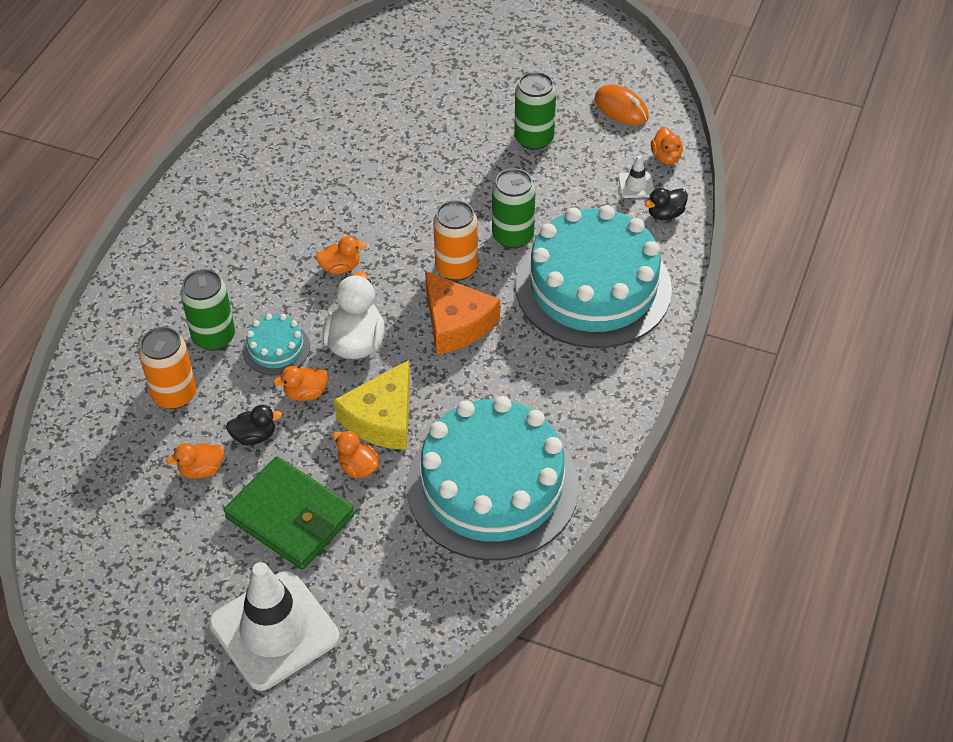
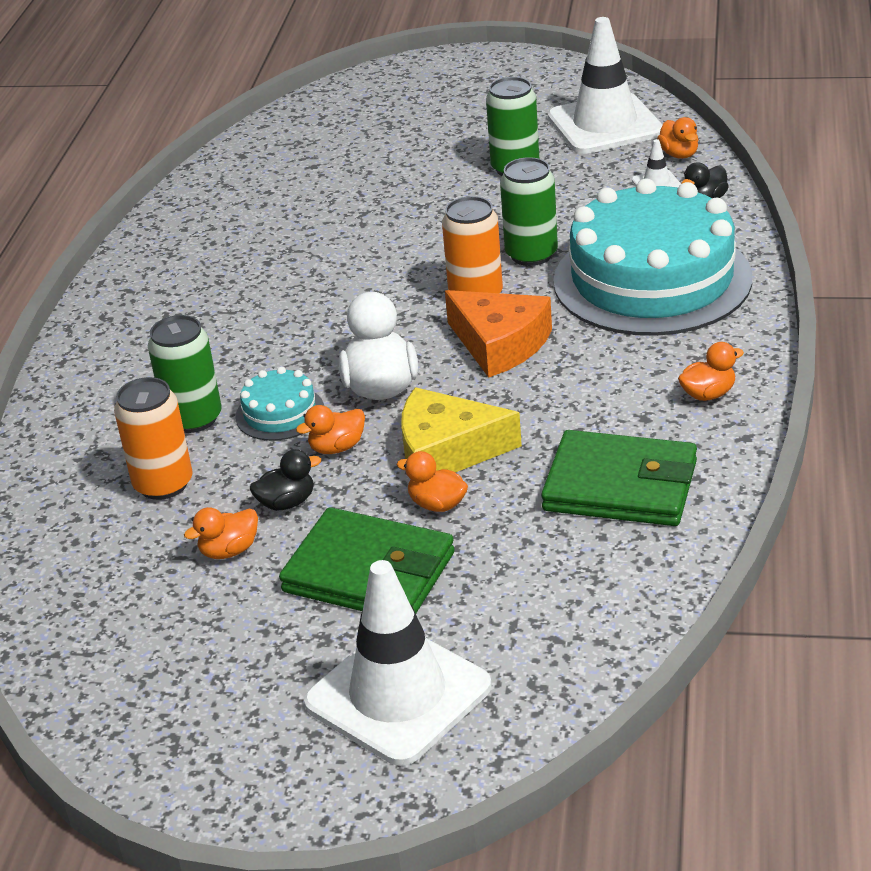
camera: 10 degrees left, 15 degrees down
(340, 267) = (330, 323): orange duck -> orange duck (708, 394)
(382, 418) = (447, 451): yellow cheese -> yellow cheese turned 75 degrees clockwise
(492, 486) = (620, 486): turquoise cake -> green wallet
(621, 108) = (605, 125): orange mouse -> white traffic cone

